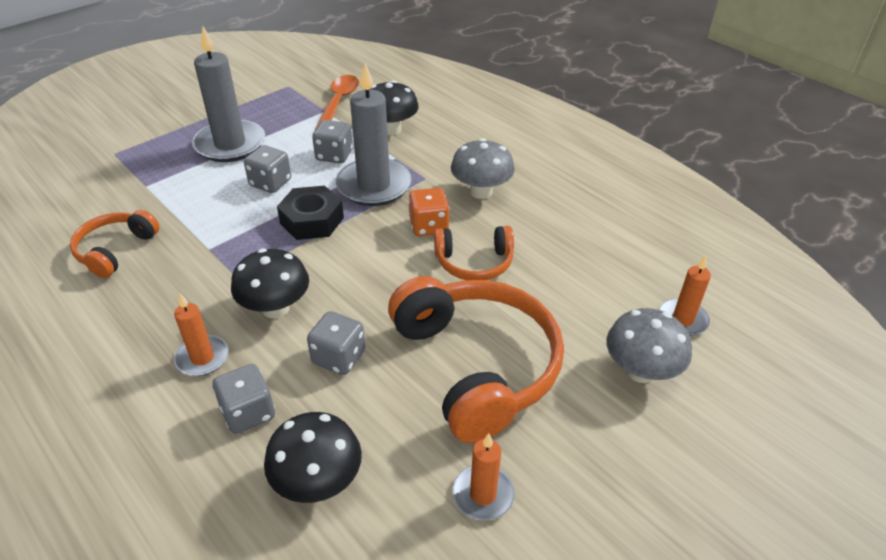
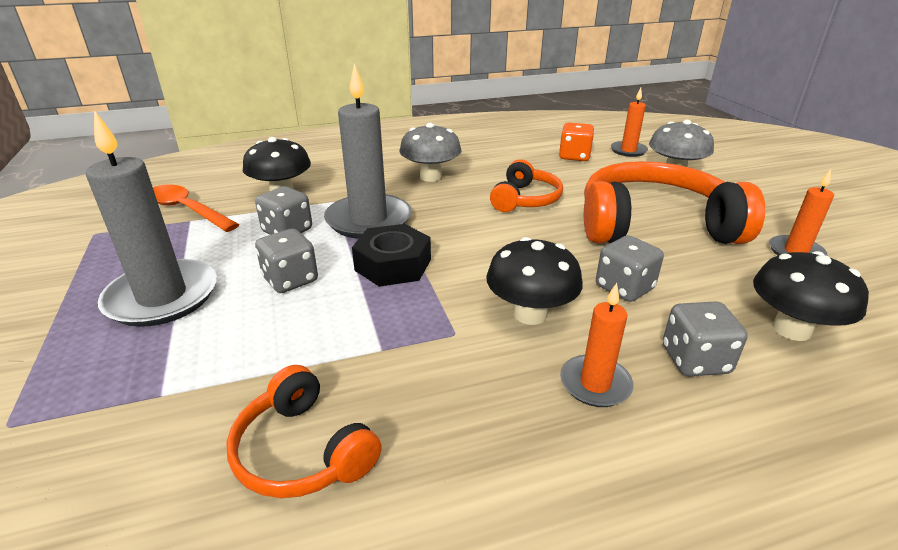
camera: 65 degrees left, 10 degrees down
(429, 226) = (459, 207): orange dice -> orange dice (574, 156)

